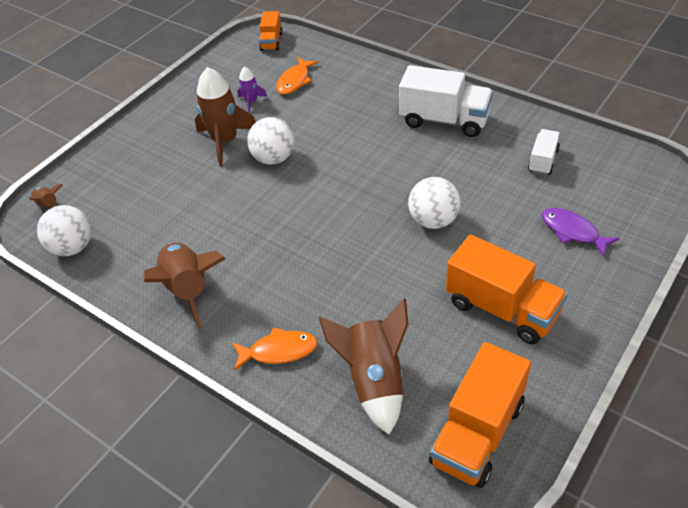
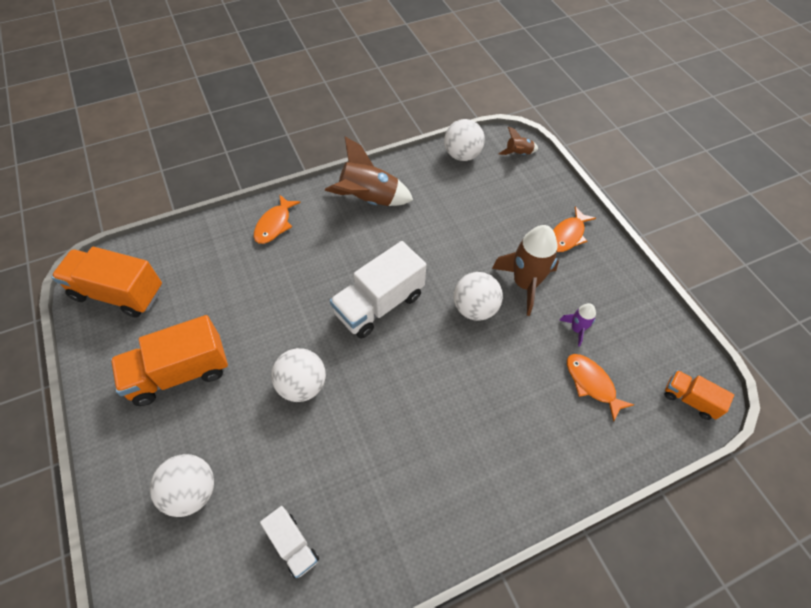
camera: 115 degrees right, 10 degrees up
(151, 137) = (567, 235): none -> orange fish
(374, 380) = (205, 261): brown rocket -> none
(444, 120) = (426, 490): white truck -> white truck (379, 304)
(477, 433) = (118, 293): orange truck -> orange truck turned 45 degrees counterclockwise
(572, 231) = (192, 491): purple fish -> white ball

